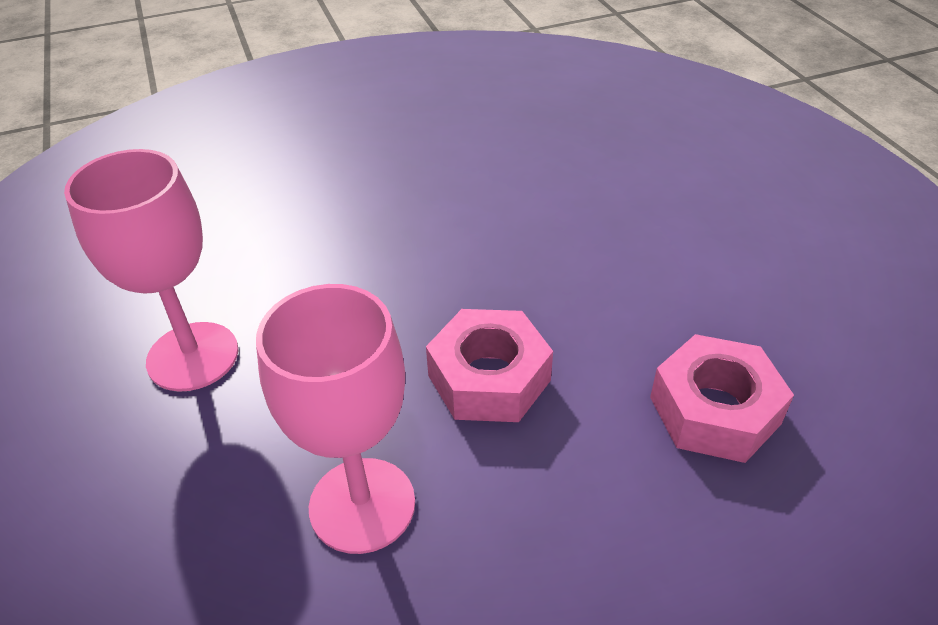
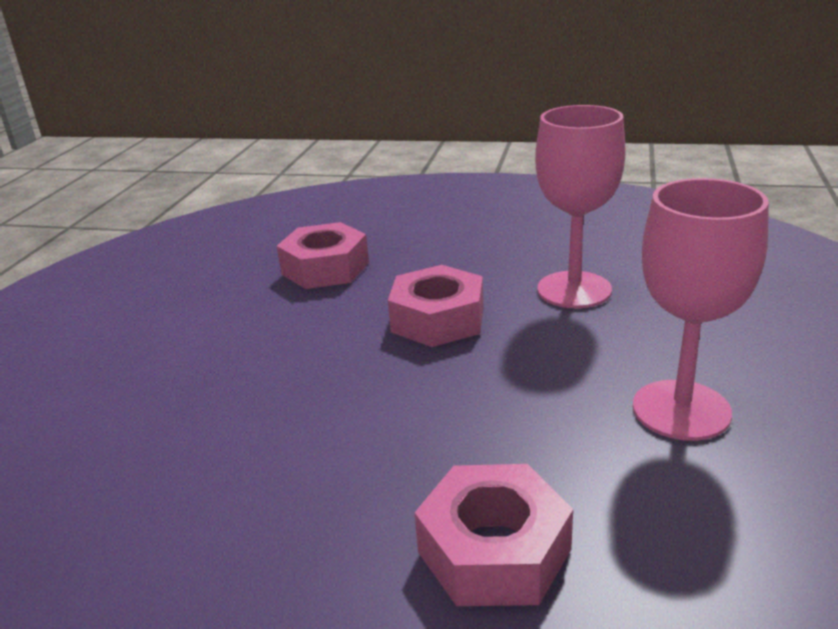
camera: 145 degrees left, 15 degrees down
(297, 207) = (494, 551): none -> pink nut

